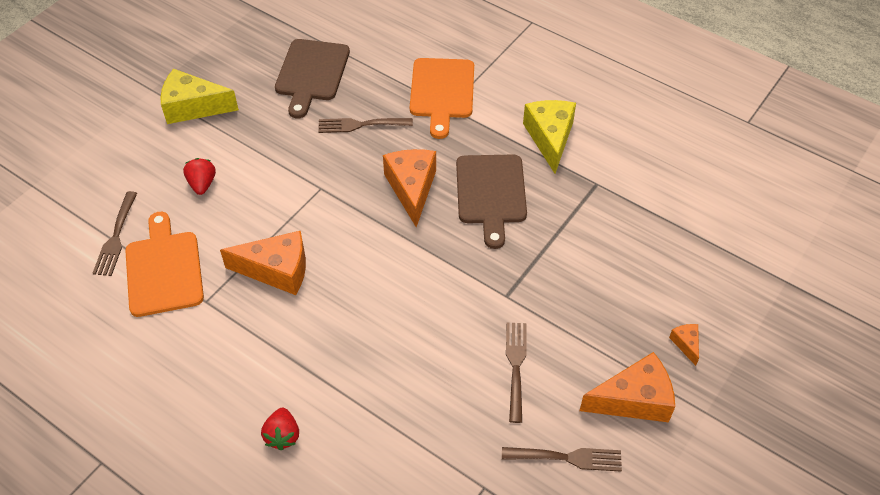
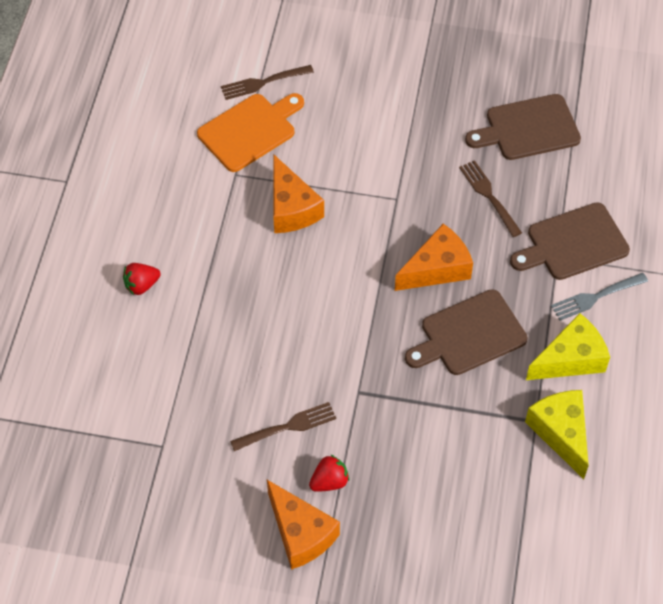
camera: 65 degrees right, 5 degrees up
(193, 107) = (430, 61): yellow cheese -> yellow cheese (561, 433)
(202, 184) = (350, 112): red strawberry -> red strawberry (329, 481)
(442, 92) = (573, 243): orange cutting board -> brown cutting board
(500, 99) = (595, 297): none -> grey fork
(567, 458) = (217, 499): brown fork -> none
(686, 344) = (383, 560): orange cheese -> none

